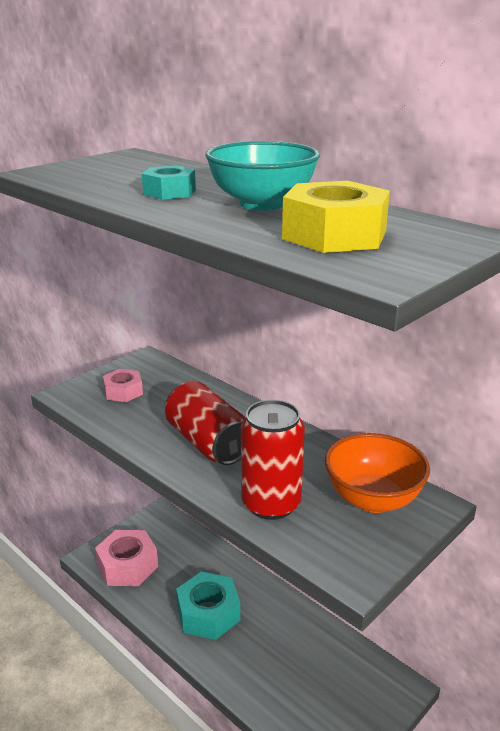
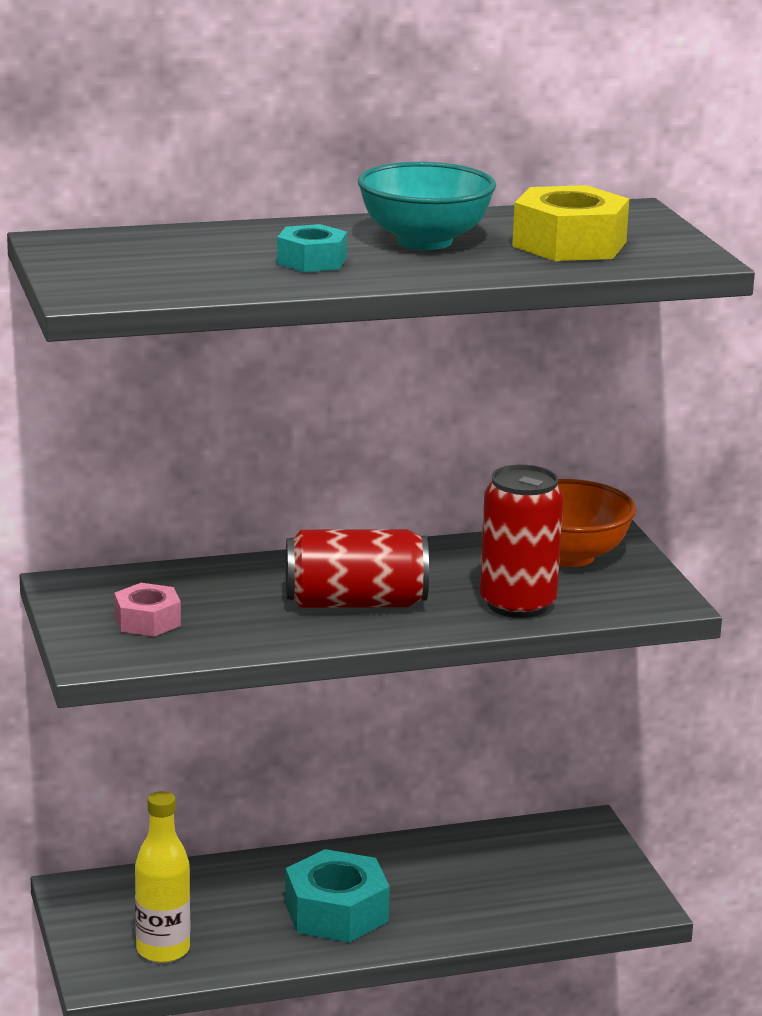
camera: 60 degrees left, 5 degrees down
(127, 566) = (163, 950): pink nut -> yellow bottle

